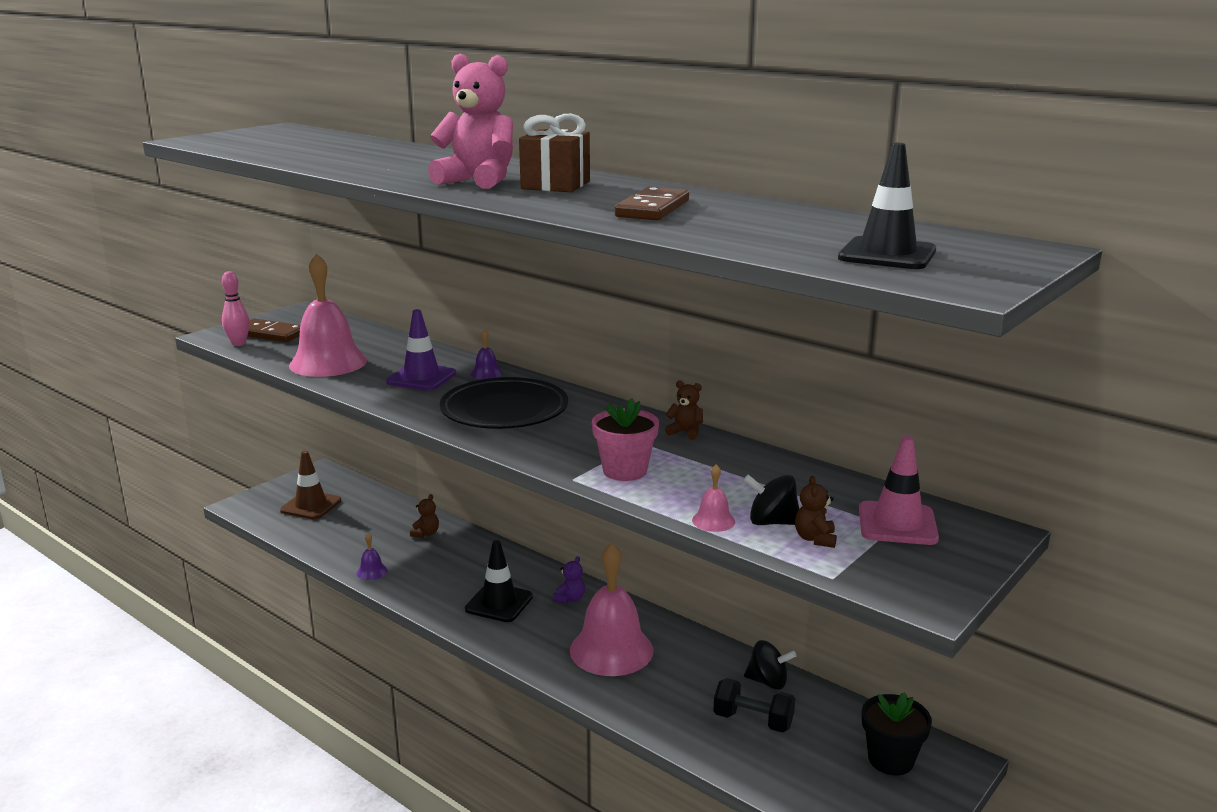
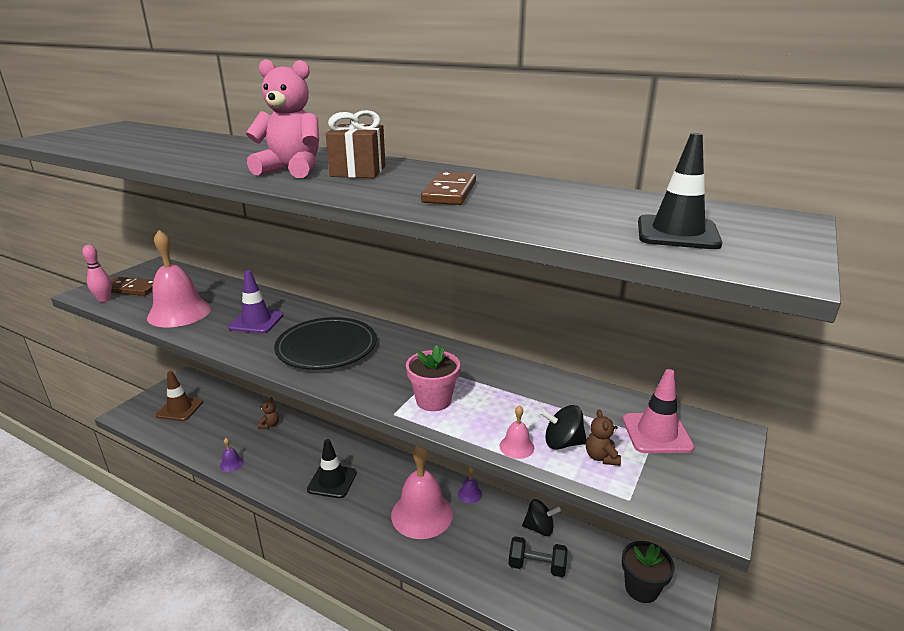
camera: 10 degrees left, 5 degrees up
(486, 373) = (307, 313): purple bell -> purple bell (470, 494)
(570, 599) = (384, 471): purple teddy bear -> none
(685, 432) = (470, 357): brown teddy bear -> none

